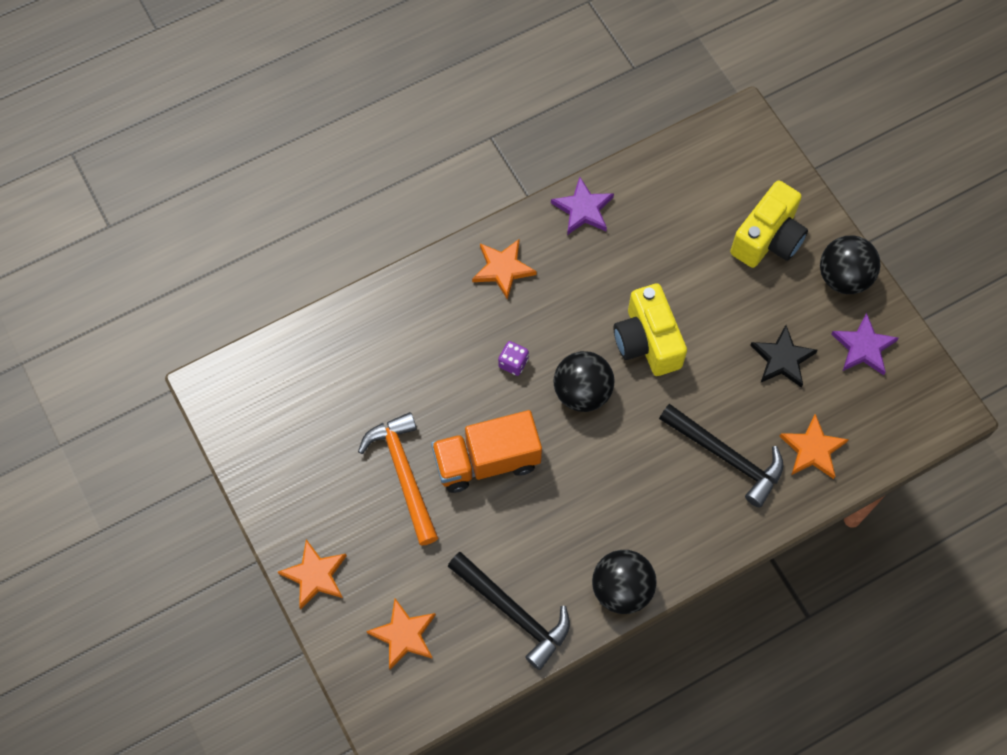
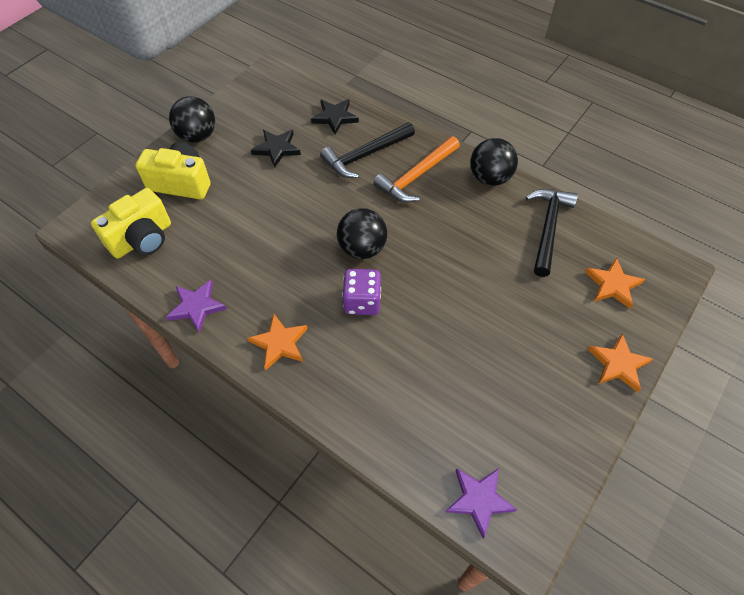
camera: 115 degrees left, 10 degrees down
(404, 474) = (498, 338): orange hammer -> orange hammer (416, 176)
(486, 461) = (452, 287): orange truck -> none
(513, 363) = (362, 302): purple dice -> purple dice, size x1.67
(647, 341) = (300, 224): yellow camera -> yellow camera (142, 239)
(726, 457) = (365, 155): black hammer -> black hammer turned 135 degrees counterclockwise
(812, 449) = (335, 117): orange star -> black star
(863, 347) = (248, 113): purple star -> purple star (479, 500)

